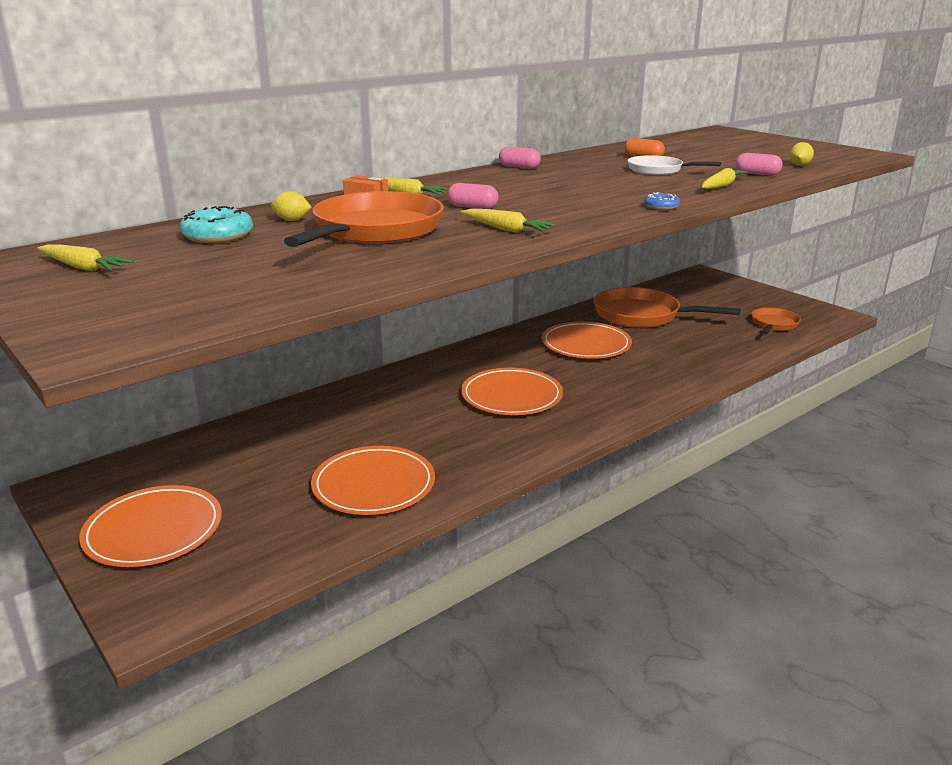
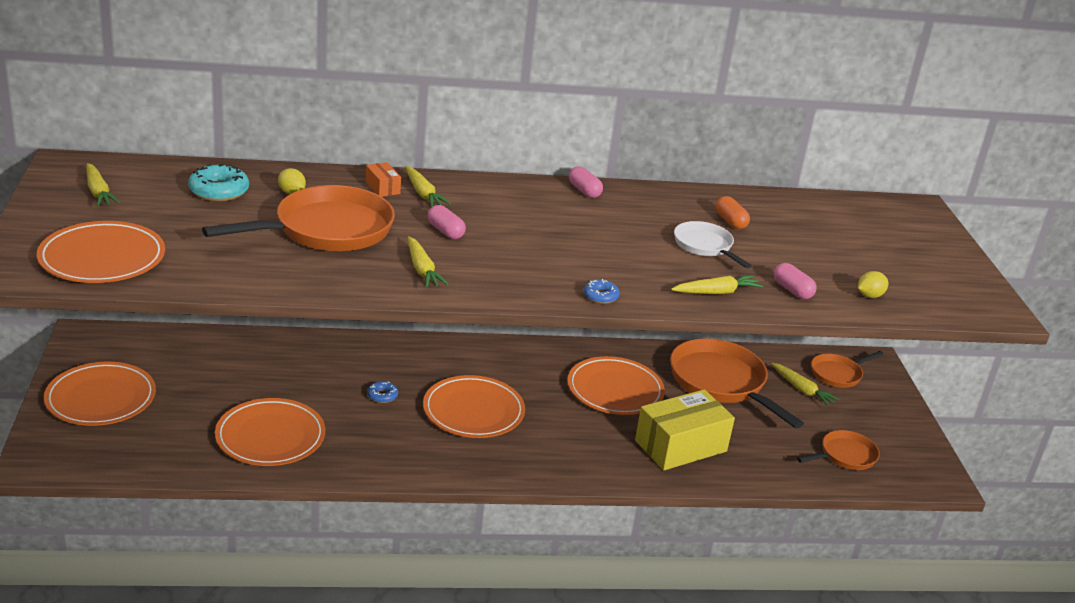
camera: 30 degrees right, 5 degrees up
(183, 306) = (102, 258): none -> orange plate
(426, 415) = (382, 396): none -> blue donut
(679, 358) = (680, 446): none -> yellow box
(692, 301) = (802, 389): none -> yellow carrot
(696, 286) = (838, 374): none -> orange pan

